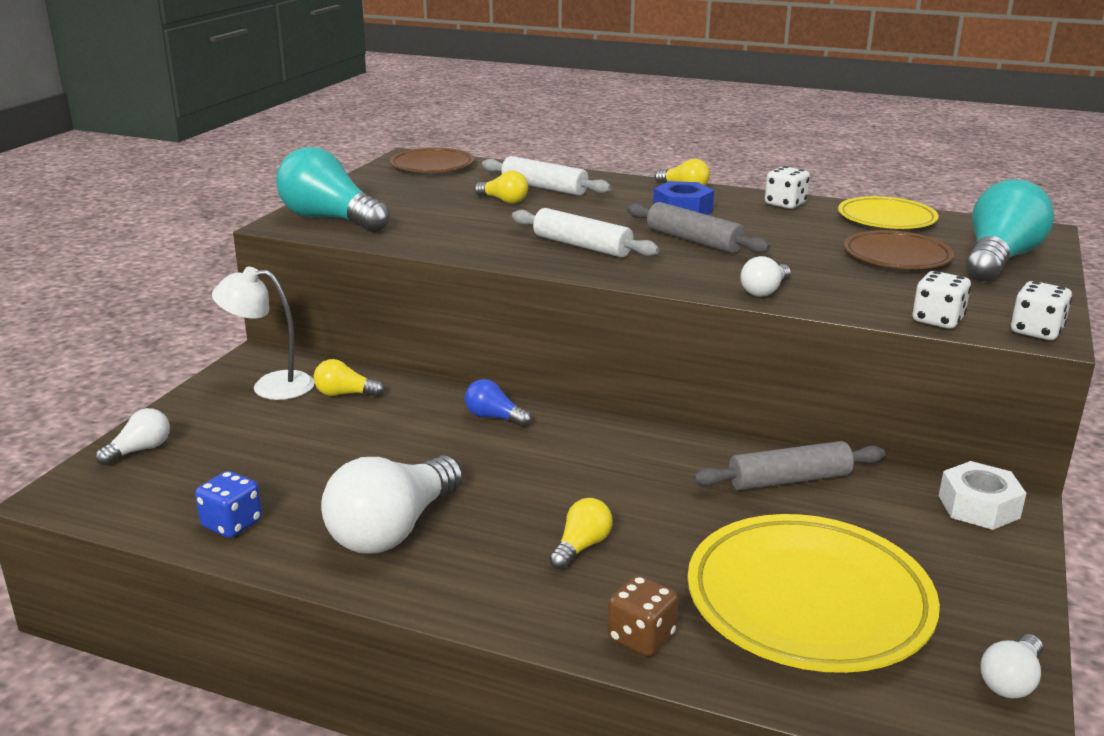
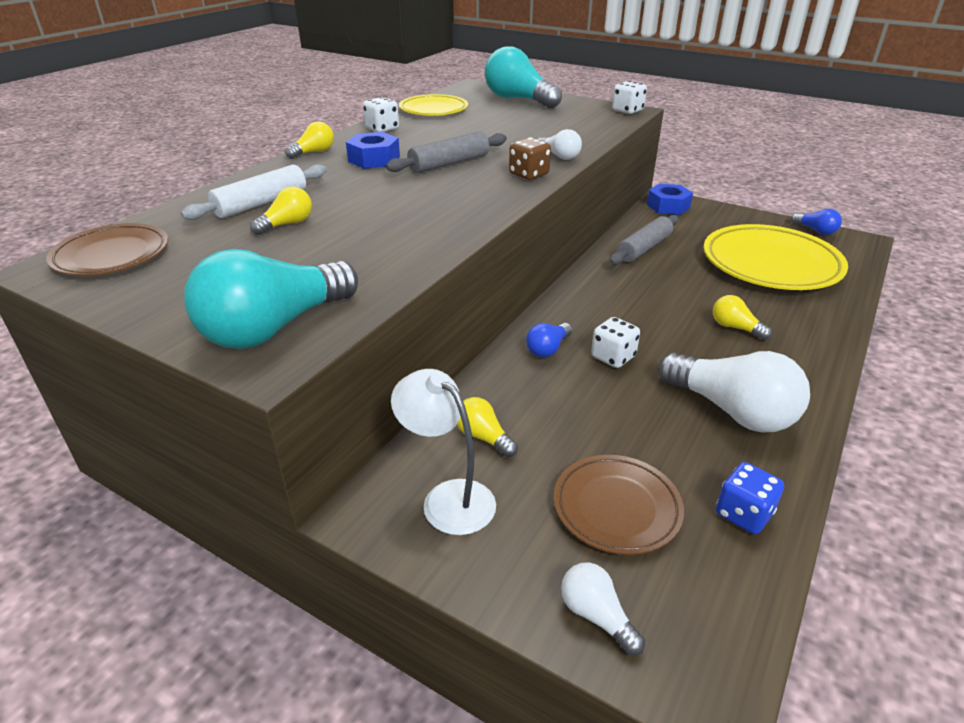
camera: 80 degrees left, 10 degrees up
(270, 386) = (448, 498): white lamp -> white lamp turned 120 degrees clockwise
(345, 394) = (483, 437): yellow light bulb -> yellow light bulb turned 120 degrees clockwise
(582, 246) = (442, 201): white rolling pin -> none
(641, 637) = (825, 318): brown dice -> brown dice (529, 174)
(789, 480) = (644, 248): grey rolling pin -> grey rolling pin turned 45 degrees clockwise
(896, 257) = (506, 118): brown plate -> brown plate (616, 508)
(937, 320) = (612, 125): white dice -> white dice (613, 357)
(978, 506) = (668, 206): white nut -> blue nut
(1011, 681) = (815, 230): white light bulb -> blue light bulb

